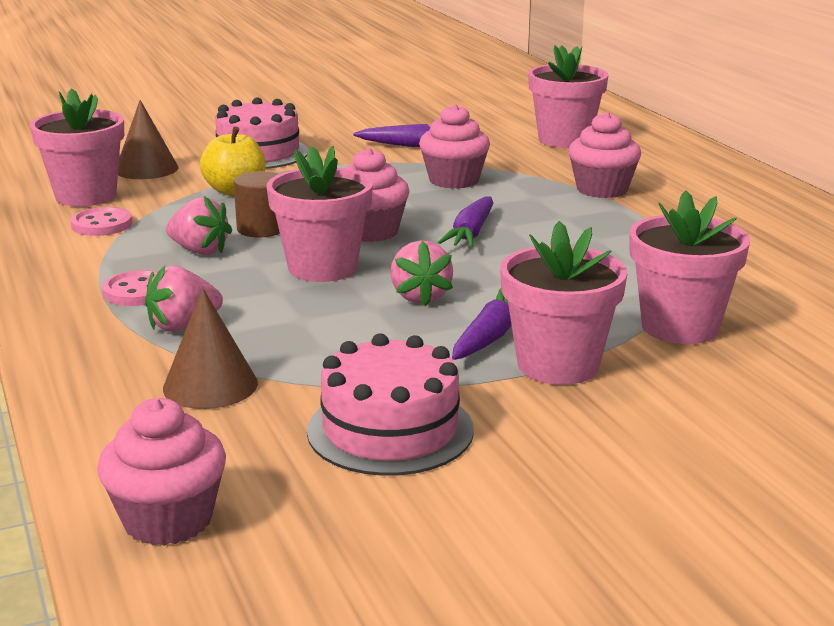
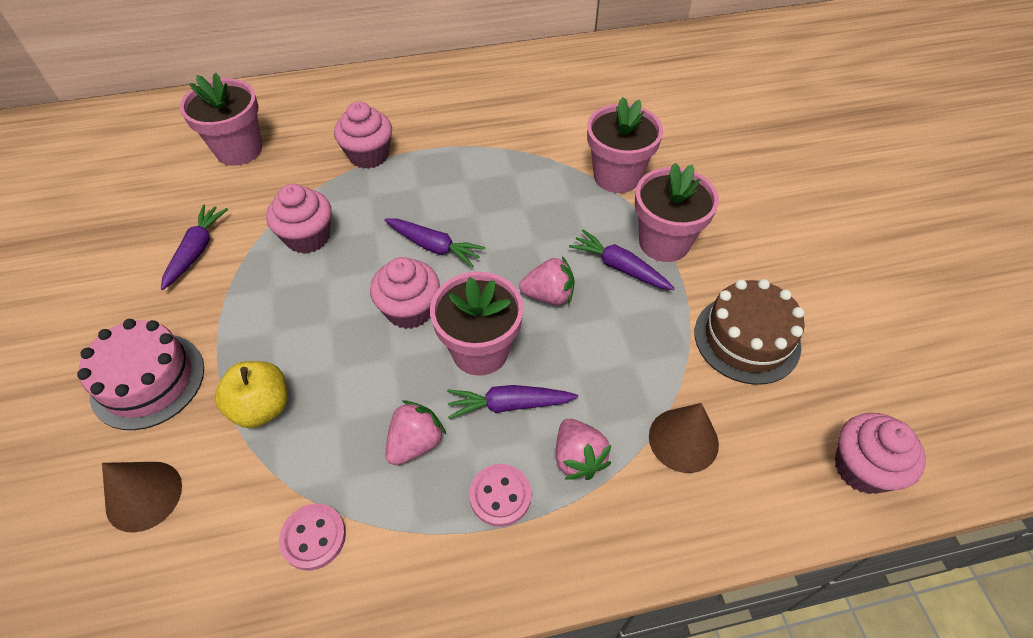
camera: 80 degrees left, 30 degrees up
(86, 196) = (211, 561): pink flower pot -> none
(251, 287) = (509, 405): none -> purple carrot
(261, 229) = (376, 390): brown cylinder -> none
(390, 430) = (747, 339): pink cake -> brown cake

